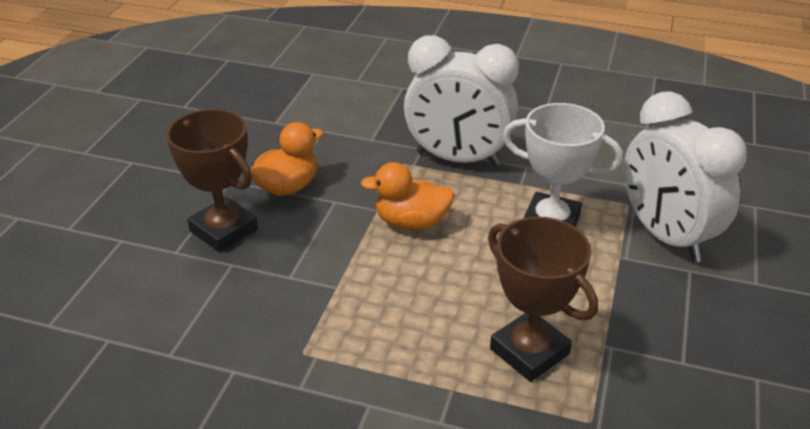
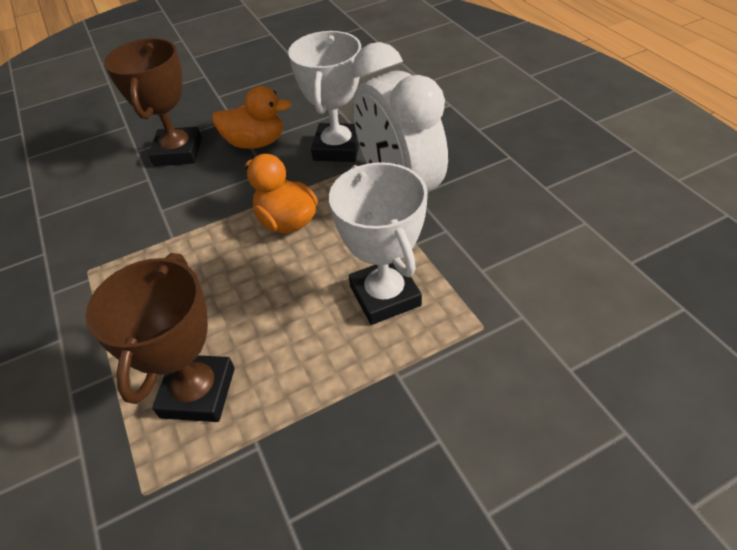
camera: 50 degrees right, 10 degrees up
(366, 156) = (337, 148): none -> white trophy
(665, 236) = (469, 386): white clock -> none

